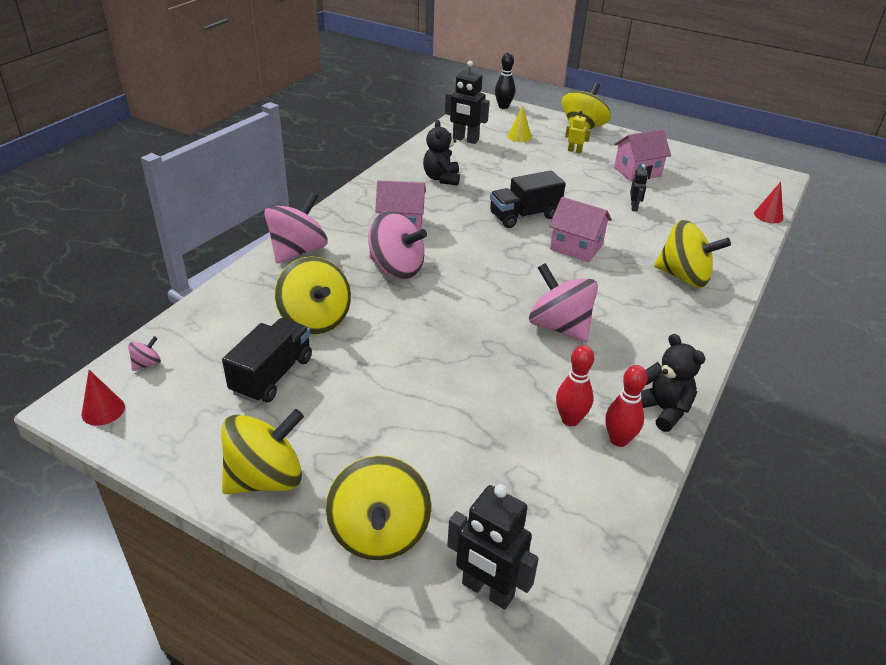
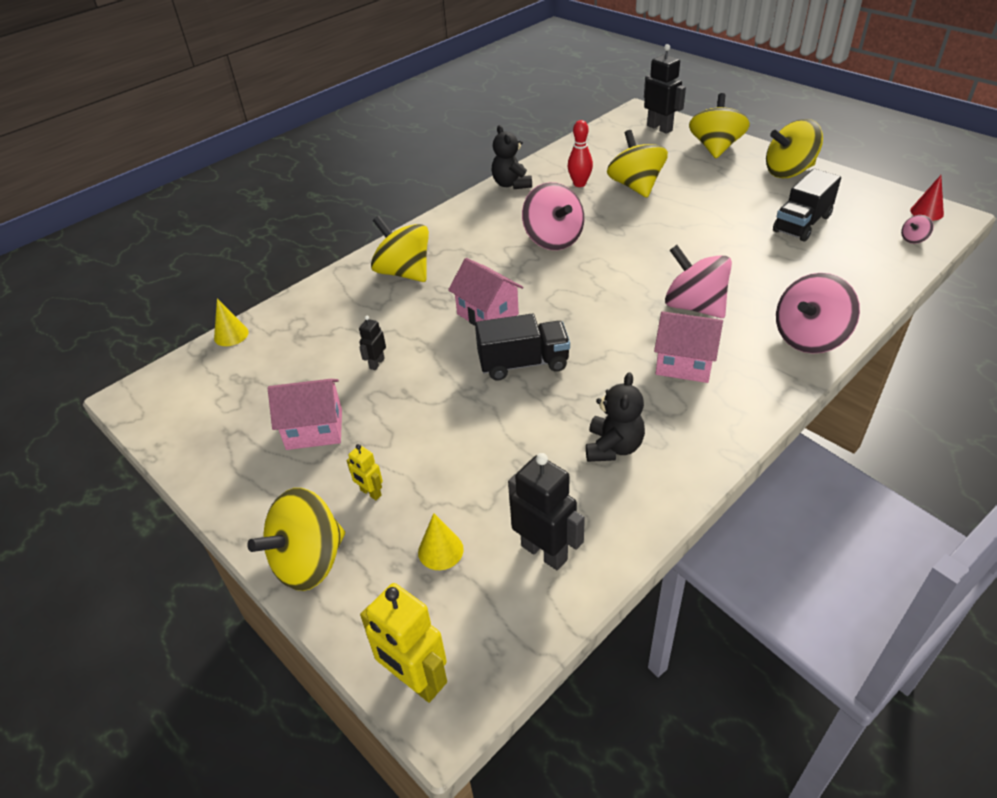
camera: 160 degrees left, 5 degrees up
(315, 320) = (774, 262): yellow spinning top -> yellow spinning top (635, 186)
(503, 107) = (415, 681): black bowling pin -> yellow robot
(618, 440) = (553, 173): red bowling pin -> none
(768, 216) = (231, 335): red cone -> yellow cone

